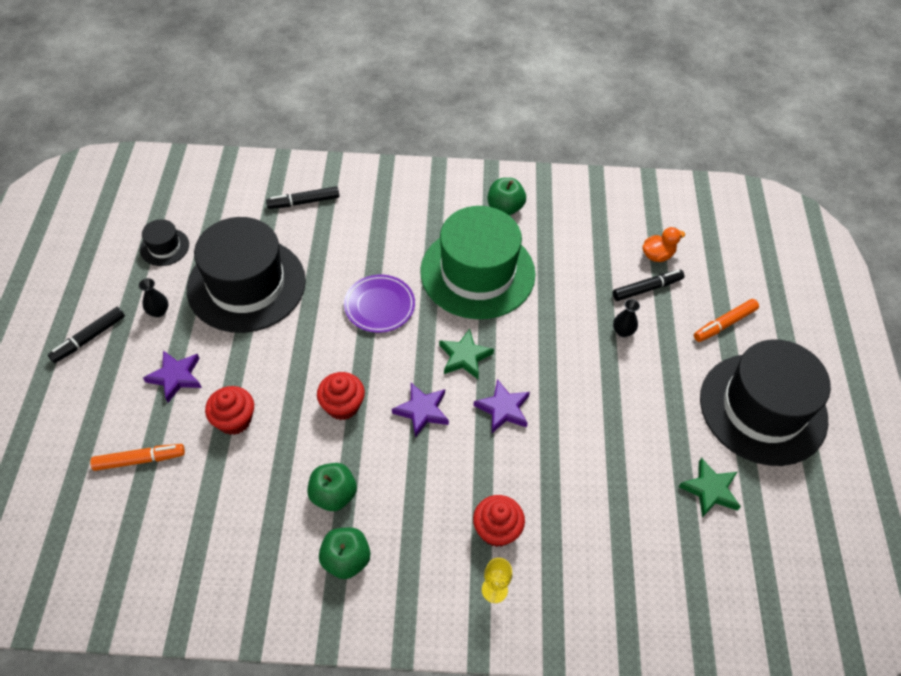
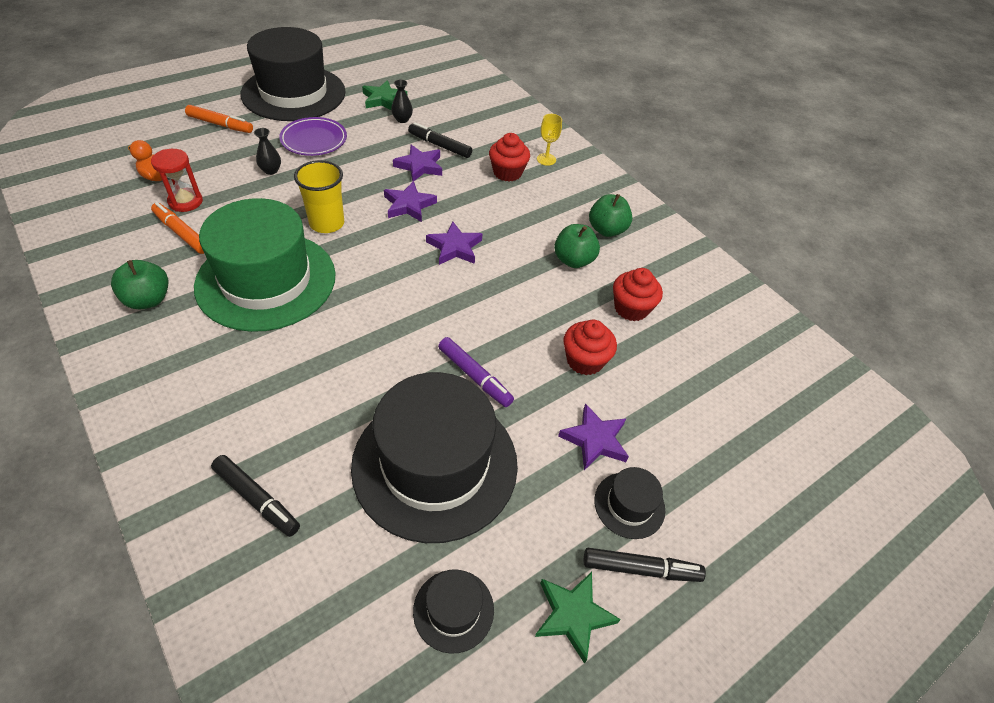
camera: 130 degrees left, 5 degrees down
(122, 362) = (629, 505): none -> black hat
(140, 460) = (687, 401): orange marker -> orange marker (181, 233)
(158, 311) = (544, 525): black vase -> black vase (402, 119)
(286, 343) = (474, 376): none -> purple marker
(342, 405) = (498, 297): red cupcake -> red cupcake (631, 308)
(379, 306) = (368, 330): purple plate -> purple plate (314, 140)
(464, 357) = (377, 246): green star -> green star (573, 615)
(519, 337) = (327, 223): none -> yellow cup
(558, 452) = (419, 166): none -> purple star
(609, 261) = (185, 202): none -> red hourglass
(647, 288) = (208, 171): black marker -> black marker (440, 145)

